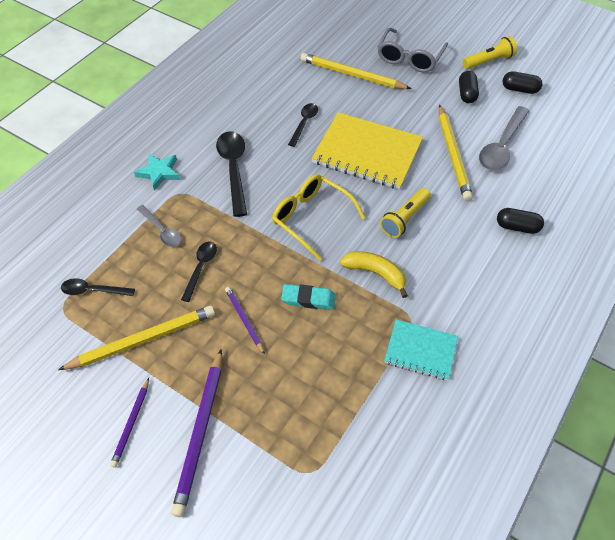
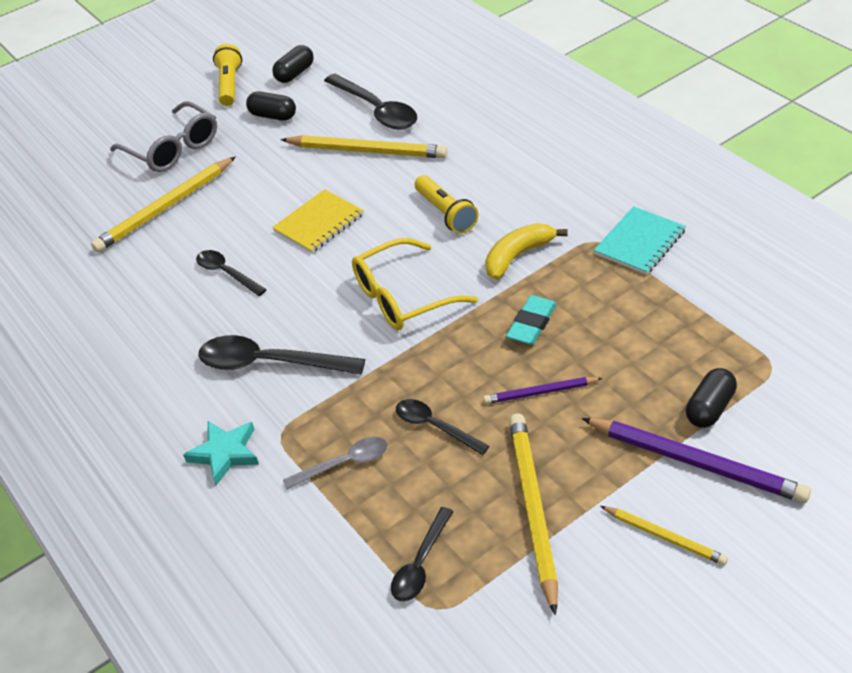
camera: 65 degrees left, 10 degrees down
(131, 423) = (664, 537): purple pencil -> yellow pencil
(367, 152) = (319, 223): yellow notebook -> yellow notebook, size x0.56
(501, 146) = (376, 110): grey spoon -> black spoon
(517, 227) = (502, 129): black capsule -> black capsule (710, 408)

